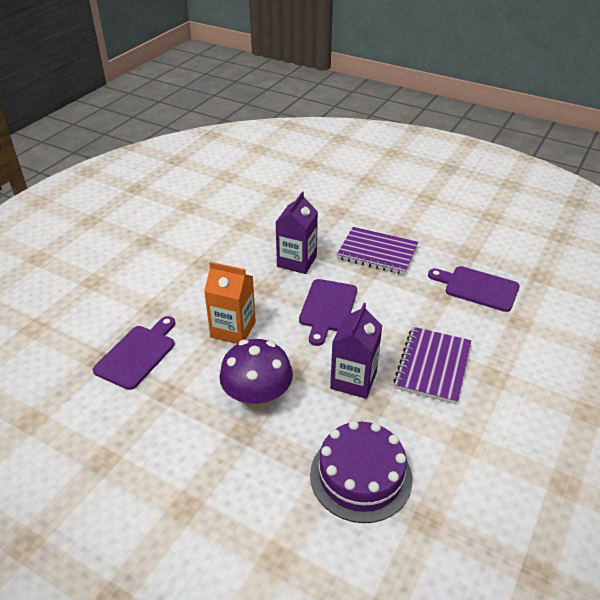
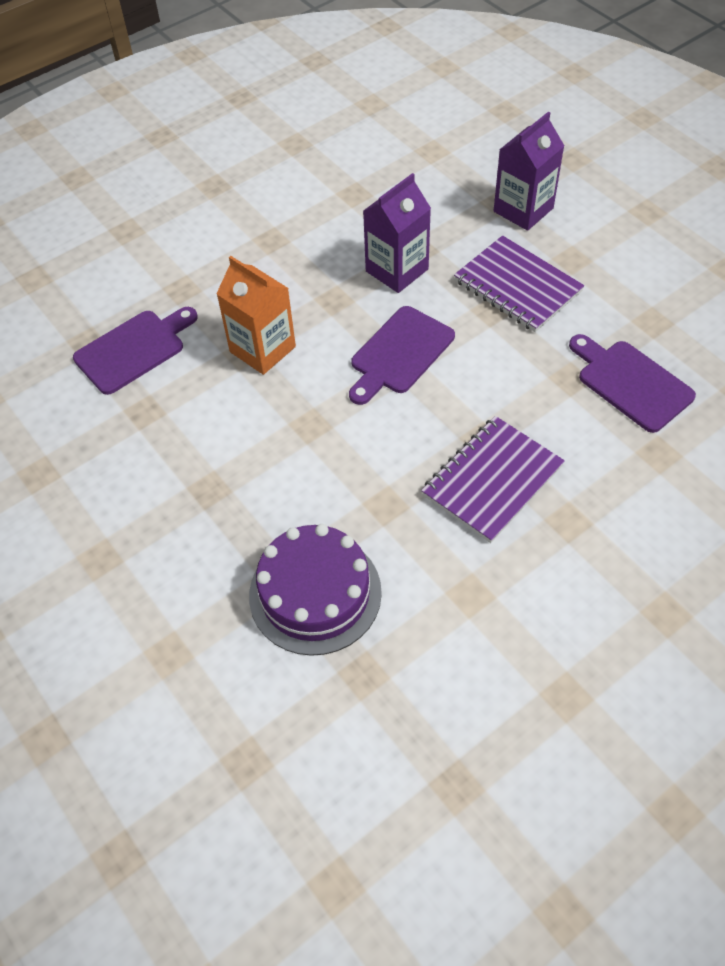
camera: 25 degrees right, 15 degrees up
(257, 397) = (246, 451): purple mushroom -> none
(353, 380) = (376, 467): purple carton -> purple carton (523, 210)

